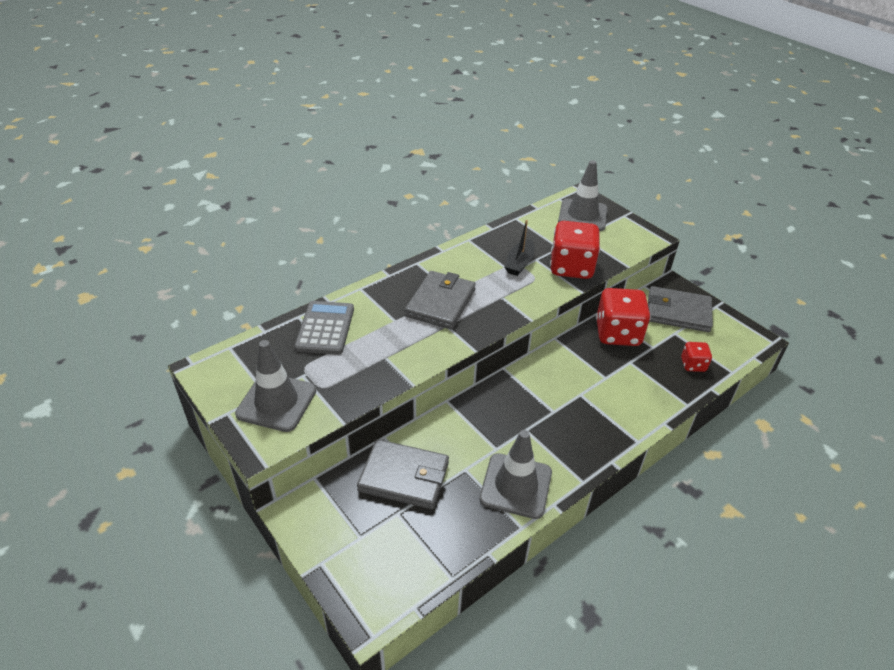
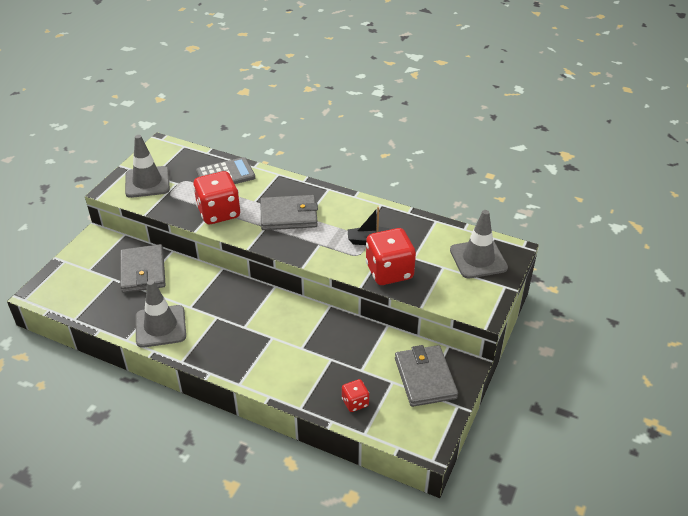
camera: 65 degrees right, 0 degrees up
(617, 333) = (363, 342): red dice -> red dice (219, 213)

